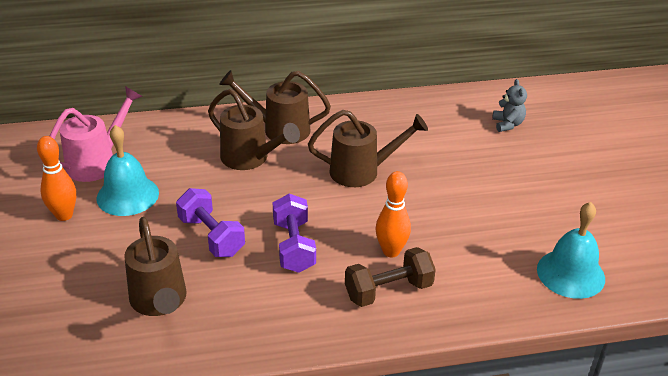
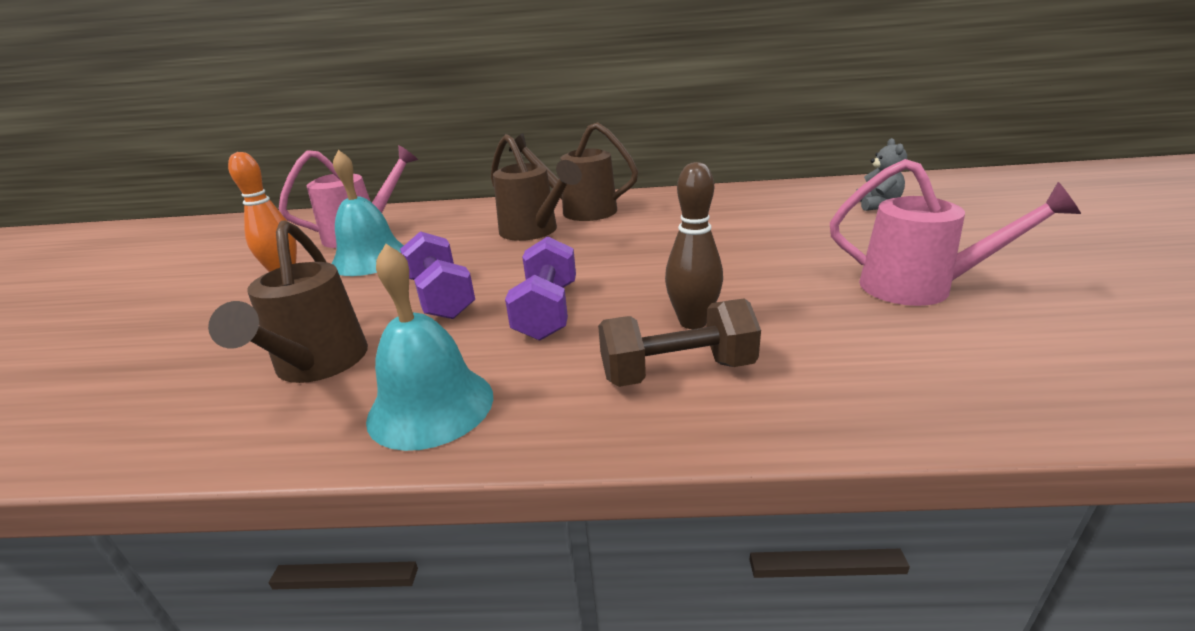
camera: 15 degrees right, 10 degrees down
(362, 171) = (670, 242): brown watering can -> none
(391, 251) = (693, 322): orange bowling pin -> brown bowling pin
(525, 215) = (919, 287): none -> pink watering can
(570, 273) = (1029, 365): turquoise bell -> turquoise bell (431, 406)

